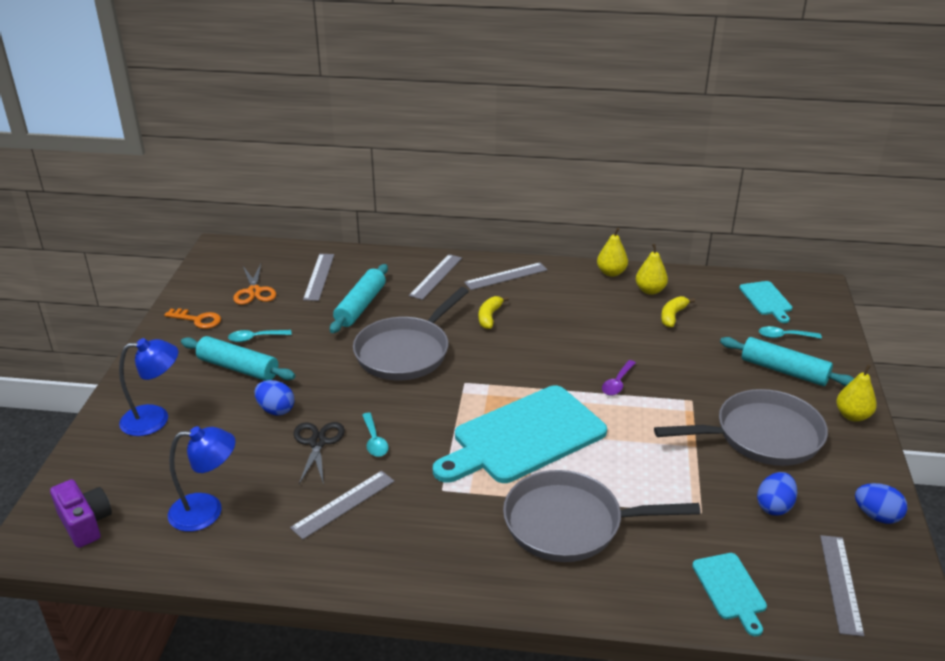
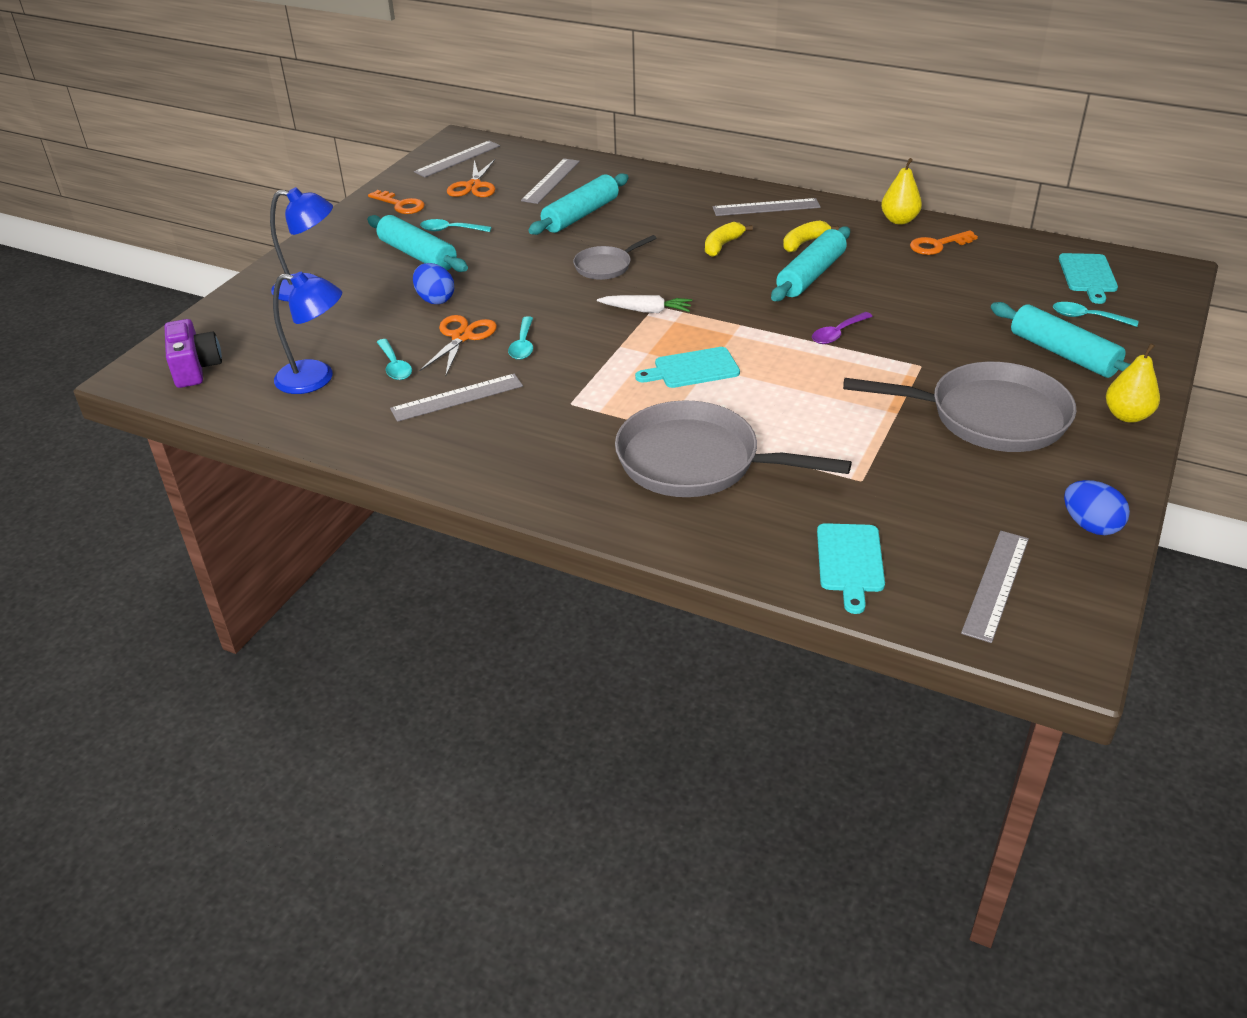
camera: 20 degrees right, 5 degrees up
(273, 484) = (395, 366): none -> turquoise spoon
(318, 442) = (462, 337): black scissors -> orange scissors
(406, 352) = (606, 266): grey pan -> grey pan, size x0.51
(436, 276) = (683, 197): grey ruler -> grey ruler (457, 159)
(459, 388) = (646, 310): none -> white carrot
(523, 437) = (692, 369): turquoise cutting board -> turquoise cutting board, size x0.47
(571, 333) = (811, 275): none -> turquoise rolling pin
(650, 290) = (938, 245): yellow pear -> orange key
(672, 316) = (951, 275): yellow banana -> yellow banana (804, 243)
(774, 506) = (959, 491): blue egg -> none

